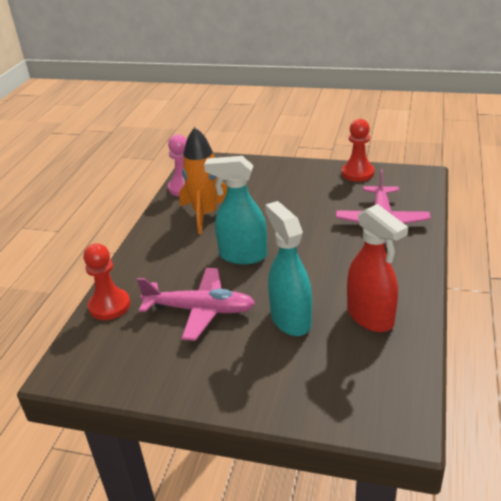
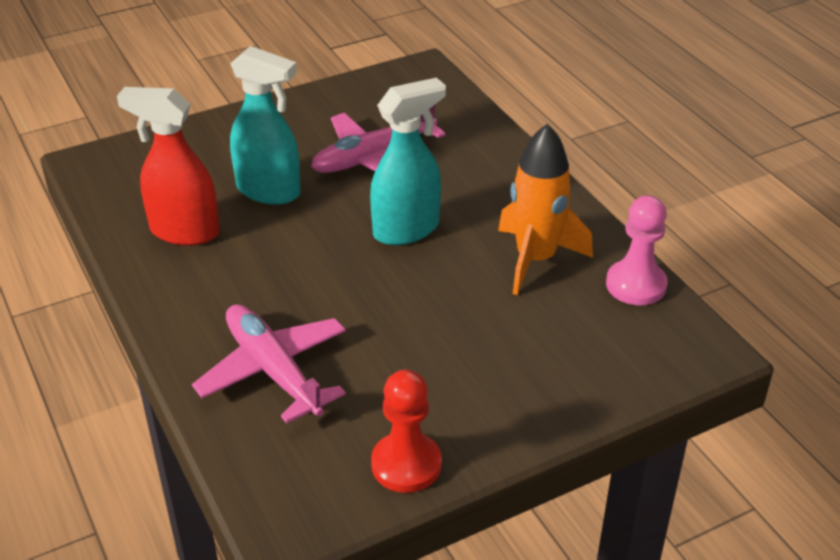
camera: 135 degrees right, 5 degrees up
(109, 306) = (469, 120): red pawn -> none

